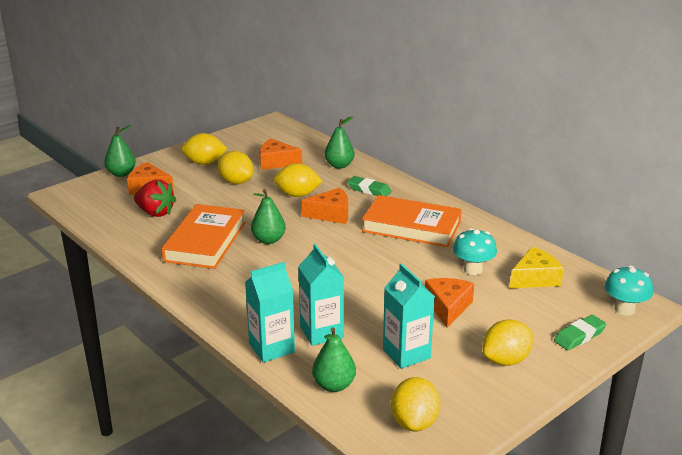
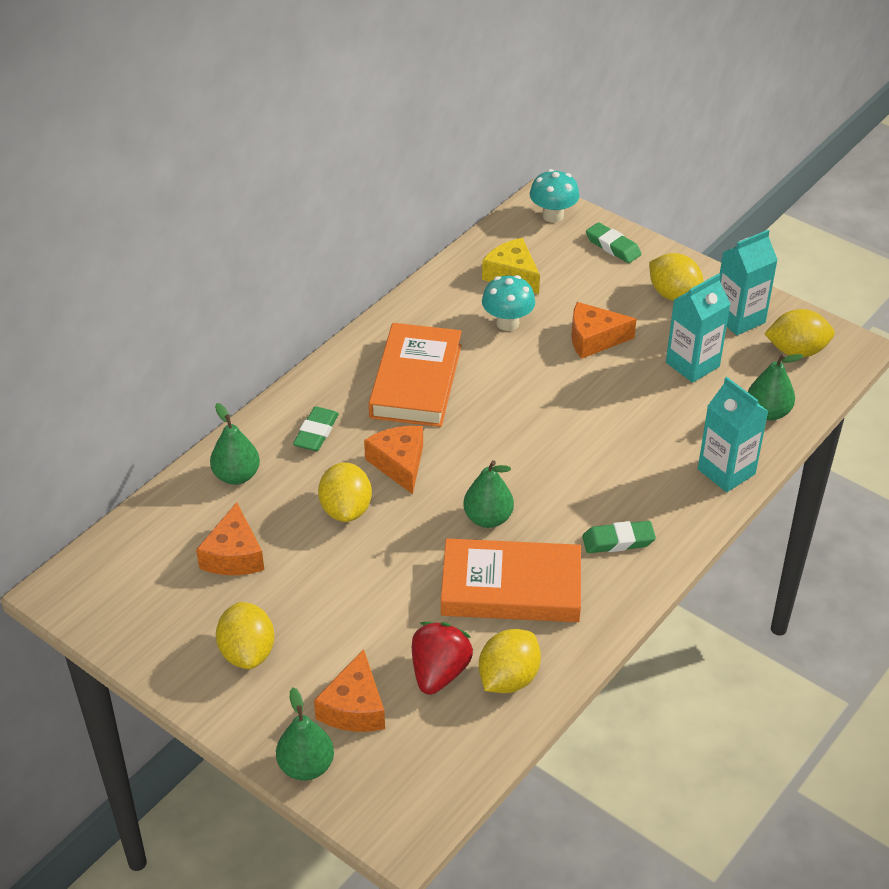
camera: 100 degrees left, 15 degrees up
(224, 286) = (618, 541): none -> green eraser
(236, 182) = (314, 593): yellow lemon -> yellow lemon (508, 678)
(321, 332) = (680, 434): turquoise carton -> turquoise carton (739, 319)

